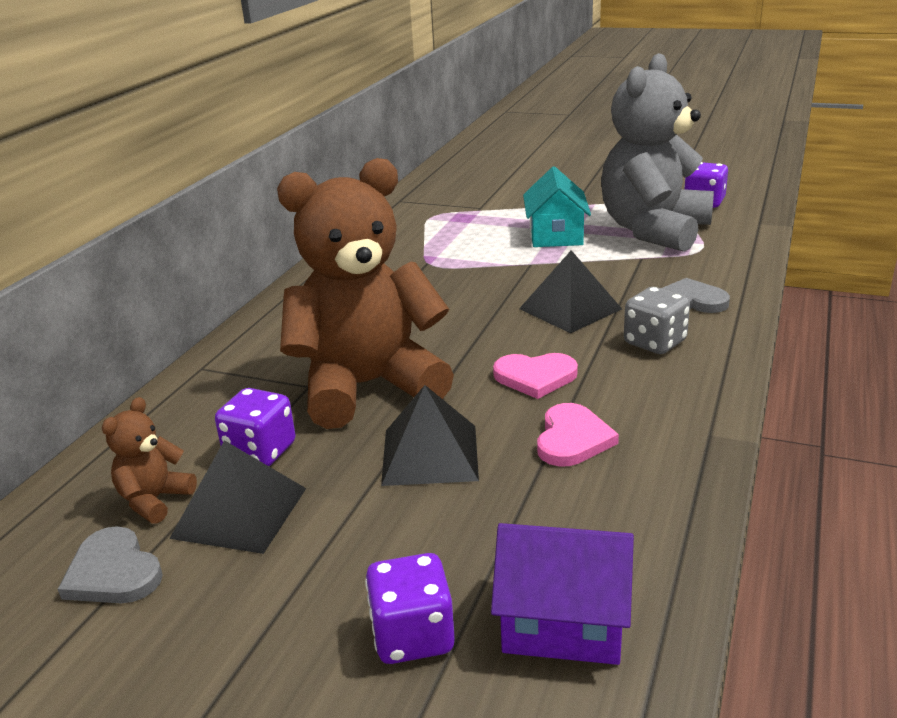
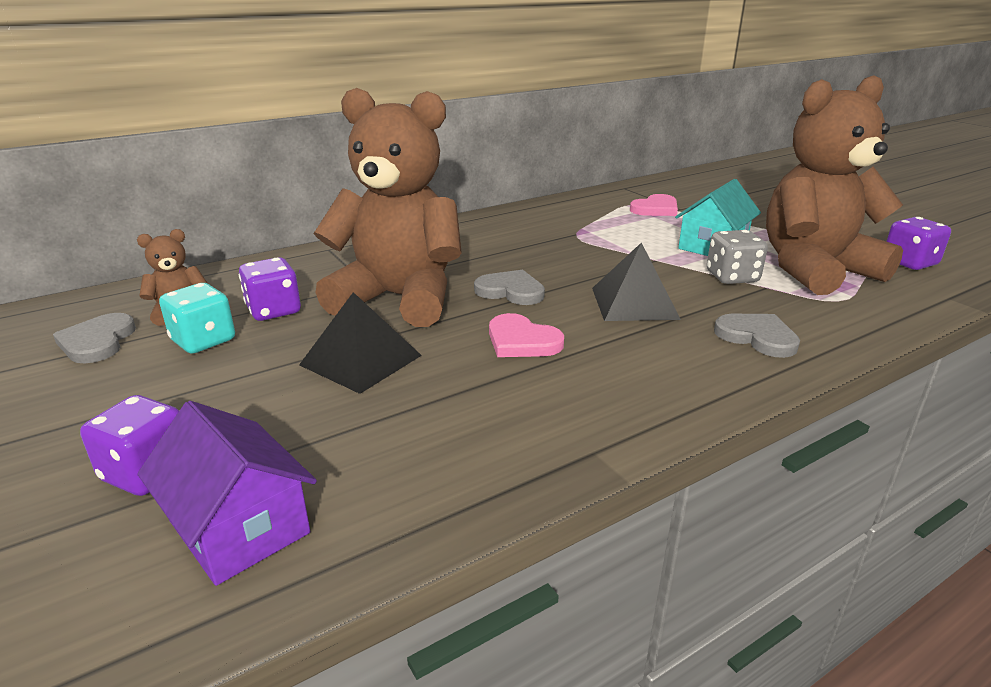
camera: 35 degrees right, 0 degrees up
(240, 512) = (203, 341): black pyramid -> turquoise dice
(457, 338) = (511, 291): none -> grey heart
(572, 439) = (473, 398): pink heart -> pink heart (655, 209)
(654, 231) = (815, 270): grey teddy bear -> brown teddy bear
(654, 342) = (666, 357): grey dice -> grey dice (732, 277)

